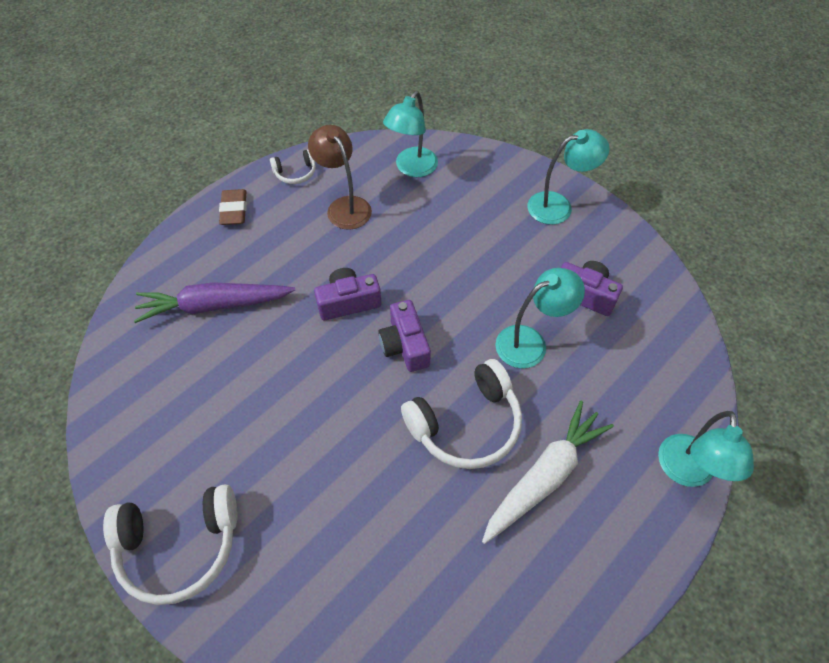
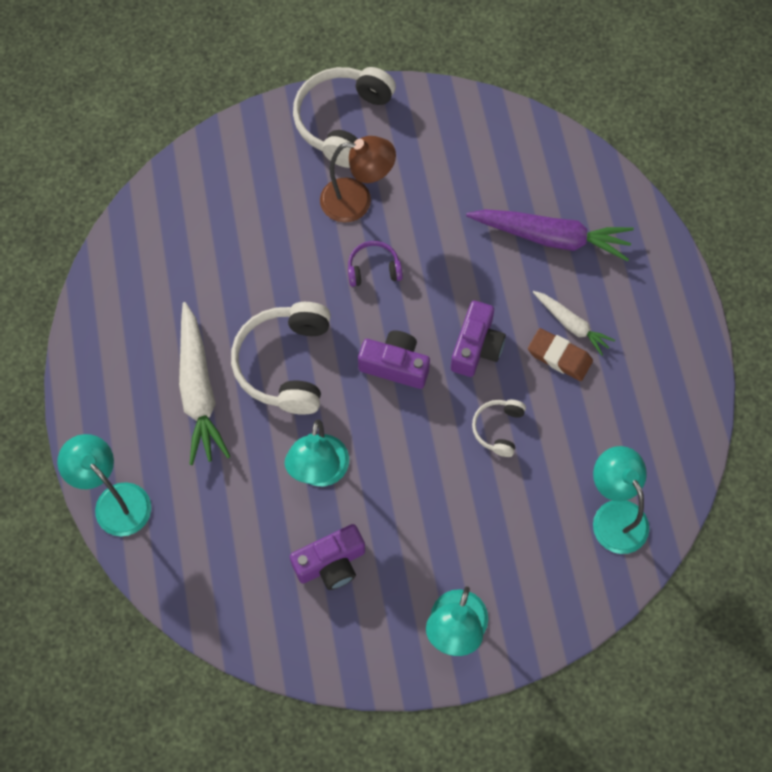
camera: 125 degrees right, 10 degrees up
(214, 305) = (551, 238): purple carrot -> purple carrot turned 75 degrees clockwise
(234, 210) = (666, 309): brown eraser -> brown eraser (559, 357)
(286, 255) = (571, 325): none -> white carrot
(295, 173) = (685, 393): white headphones -> white headphones (498, 429)
(329, 414) = (373, 269): none -> purple headphones
(344, 206) = (602, 413): brown lamp -> brown lamp (357, 201)

